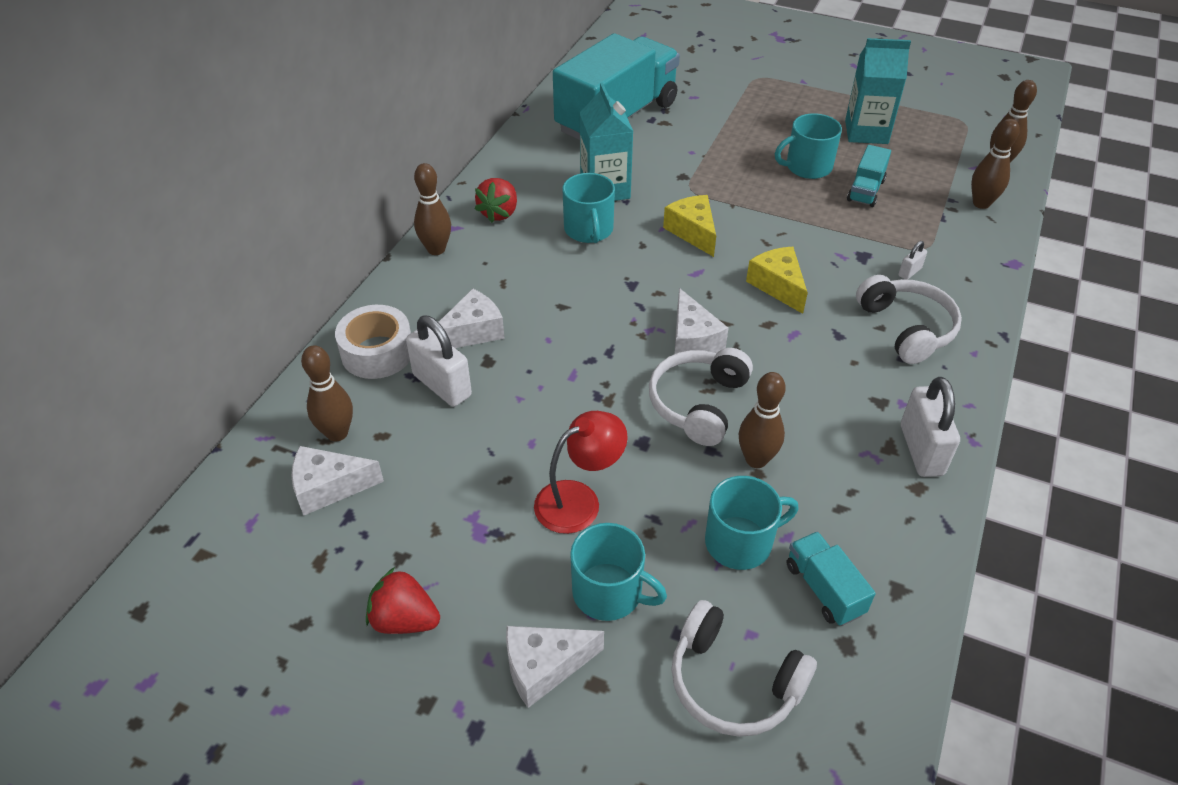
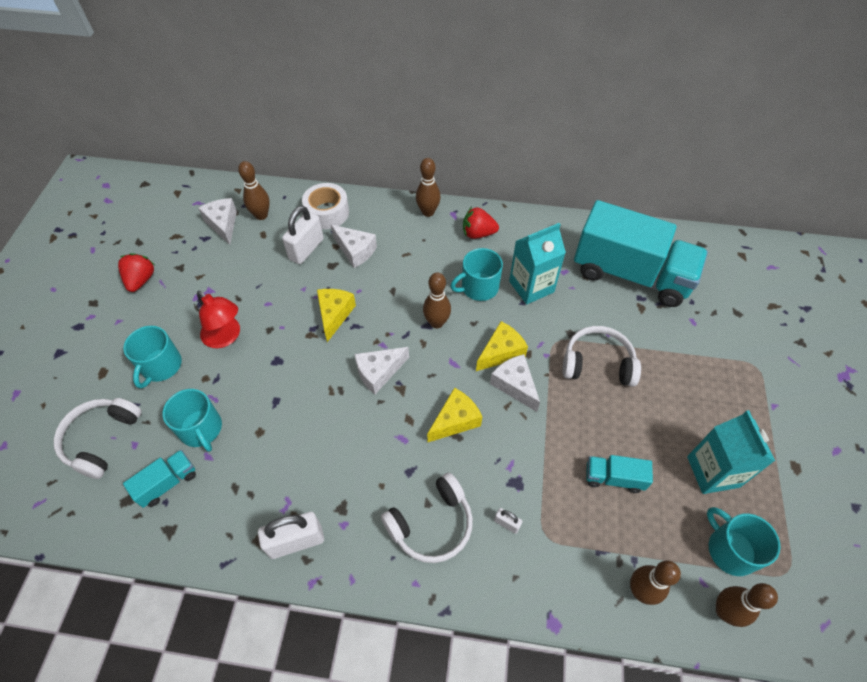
camera: 75 degrees right, 10 degrees up
(544, 667) = (113, 346): white cheese -> white cheese (515, 385)
(582, 370) = (334, 315): none -> yellow cheese
(698, 403) = (317, 386): white headphones -> white headphones (597, 363)
(756, 459) = (271, 429): brown bowling pin -> brown bowling pin (436, 323)
(807, 167) = (628, 425): turquoise mug -> turquoise mug (730, 549)

